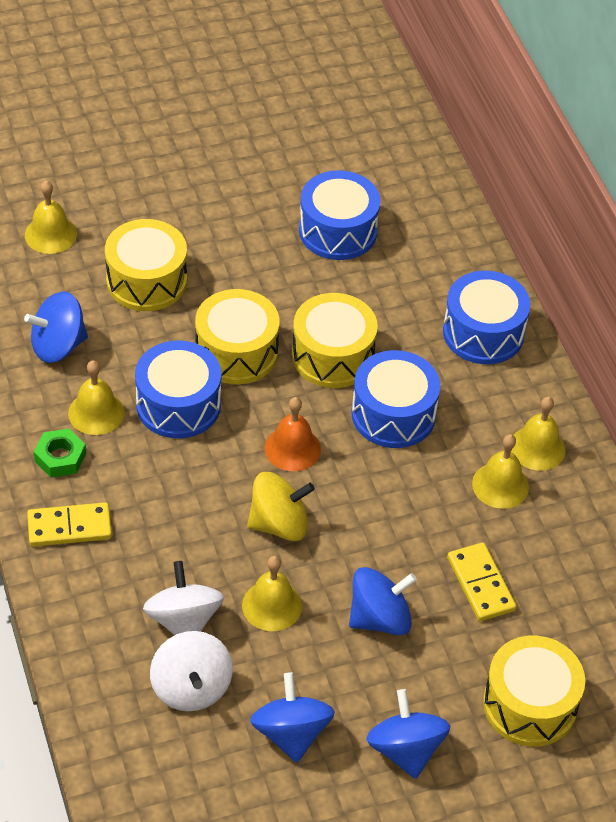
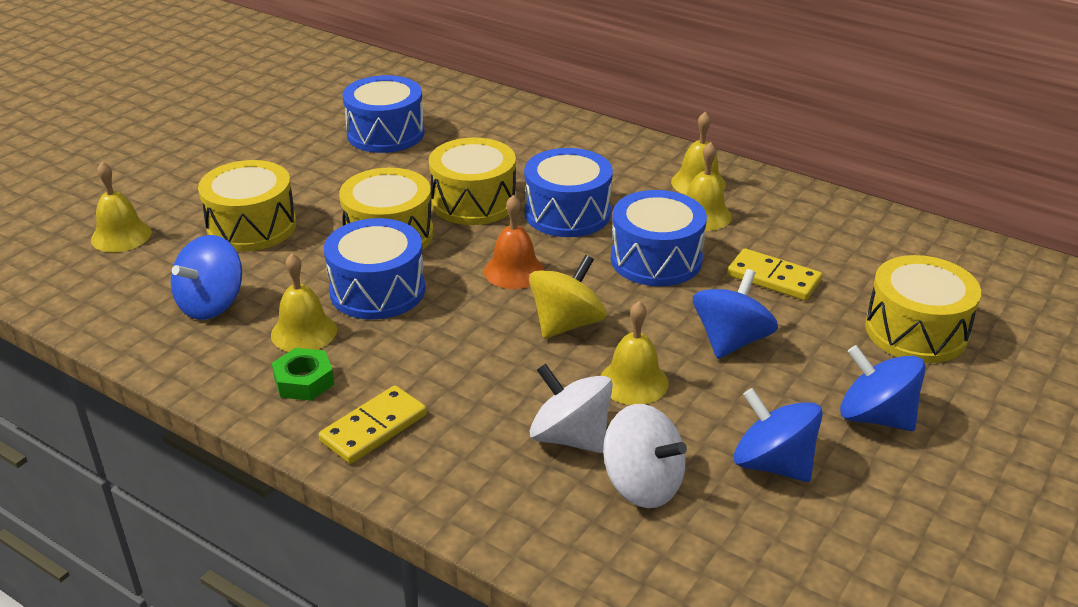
camera: 35 degrees left, 15 degrees down
(483, 333) = (571, 141): blue drum -> blue drum (656, 259)

